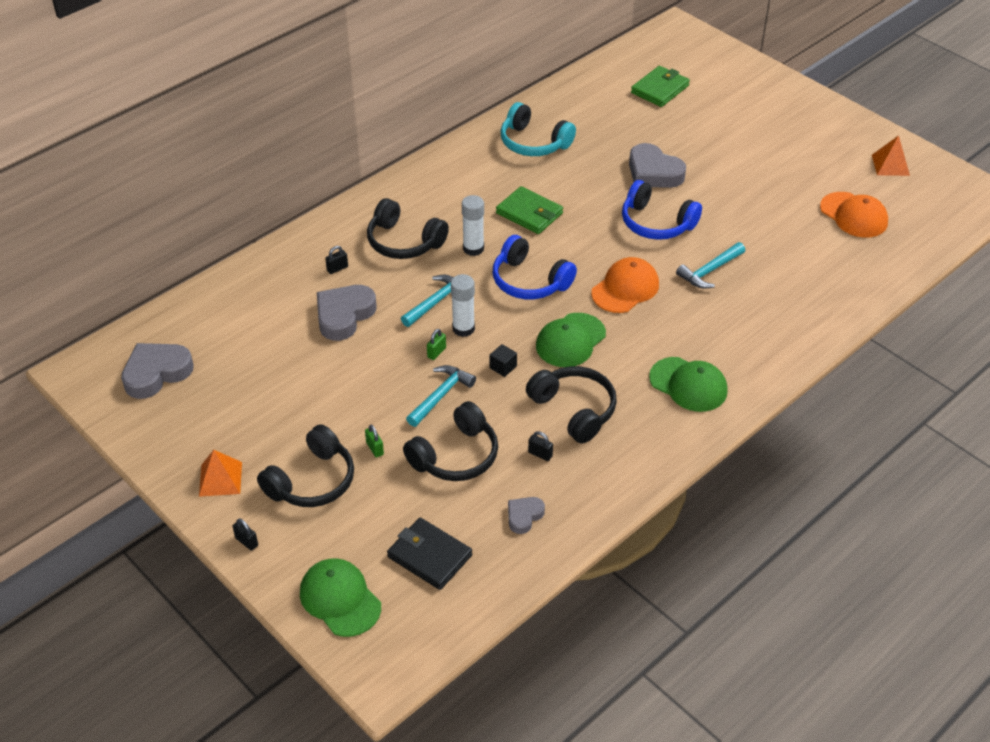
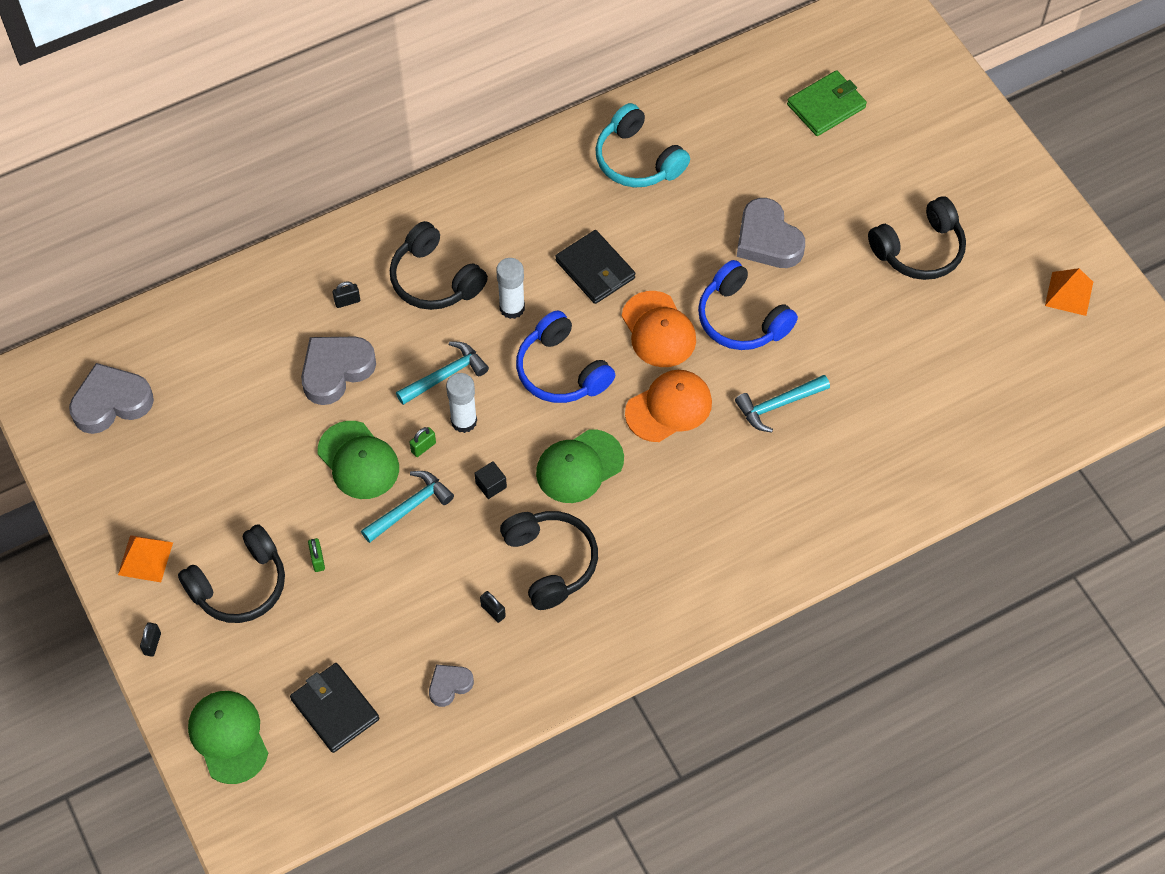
camera: 15 degrees right, 15 degrees up
(246, 542) = (152, 644): black padlock -> black padlock turned 45 degrees clockwise
(456, 456) = (401, 591): black headphones -> black headphones (919, 250)
(529, 213) = (595, 269): green wallet -> black wallet
(688, 385) = (691, 559): green cap -> green cap (358, 460)
(854, 215) = (988, 362): orange cap -> orange cap (658, 330)

